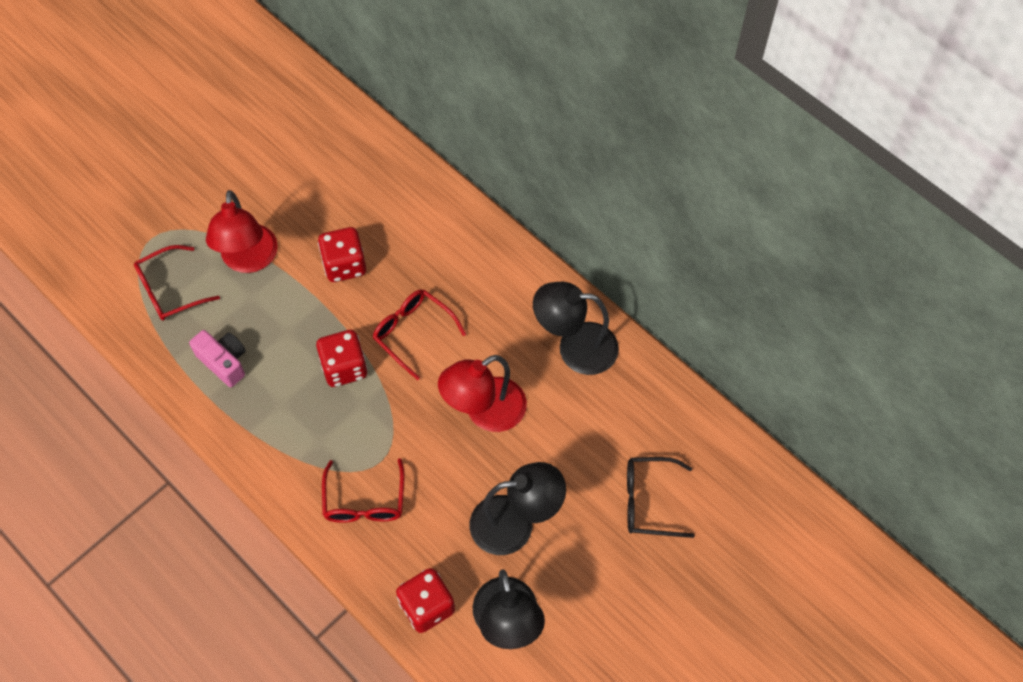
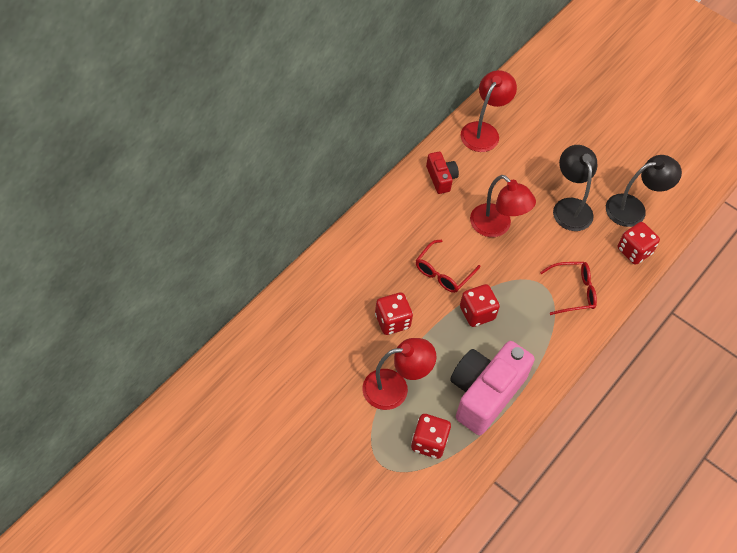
camera: 100 degrees left, 5 degrees down
(169, 290) = (429, 442): red glasses -> red dice
(224, 362) = (485, 393): pink camera -> pink camera, size x2.03
(575, 347) = (441, 178): black lamp -> red camera
(648, 501) = (541, 139): black glasses -> none
(665, 417) = (483, 131): none -> red lamp

